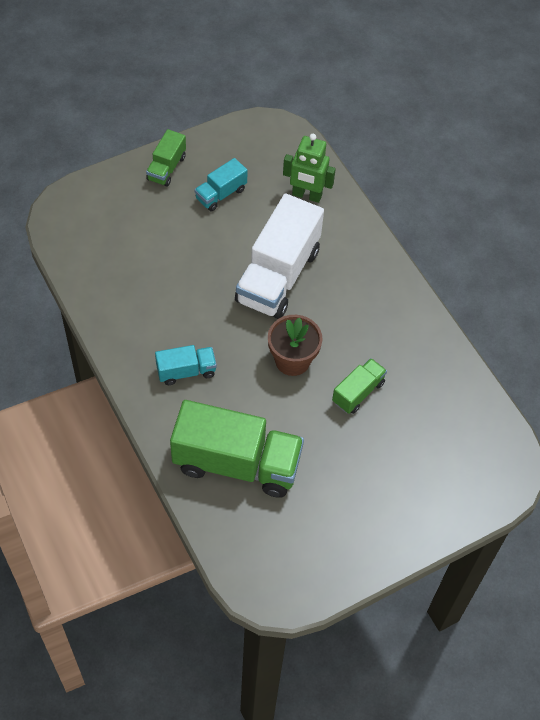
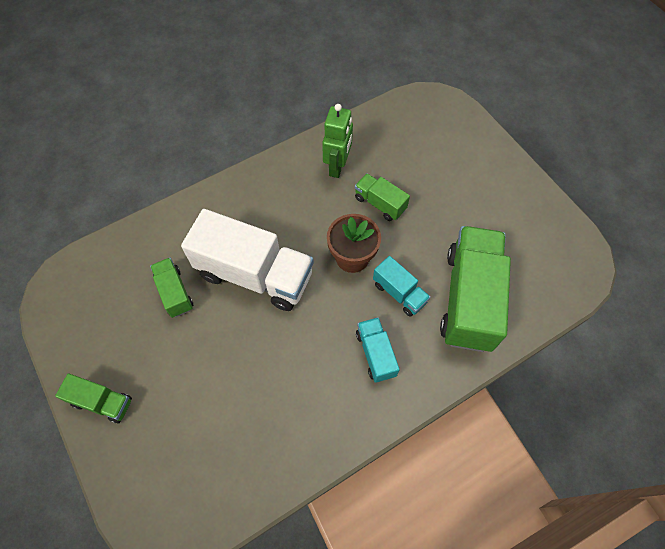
camera: 90 degrees left, 5 degrees up
(221, 194) = (145, 338): turquoise truck -> turquoise truck (399, 293)
(263, 213) = (175, 293): none -> green truck
(306, 195) = (153, 253): green robot -> green robot (337, 166)

